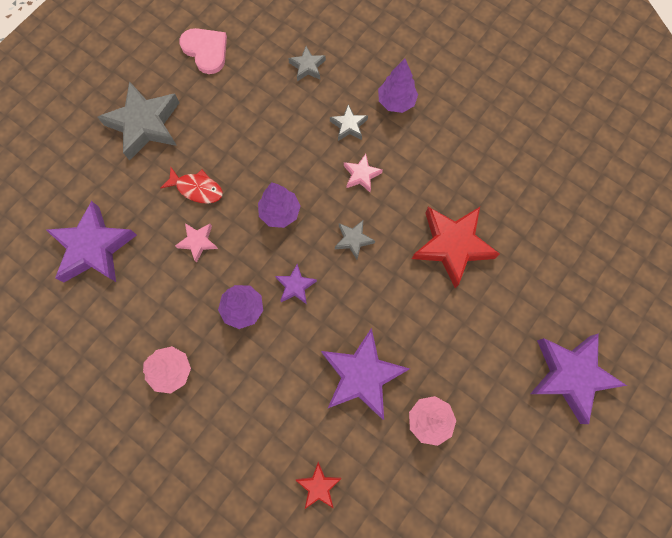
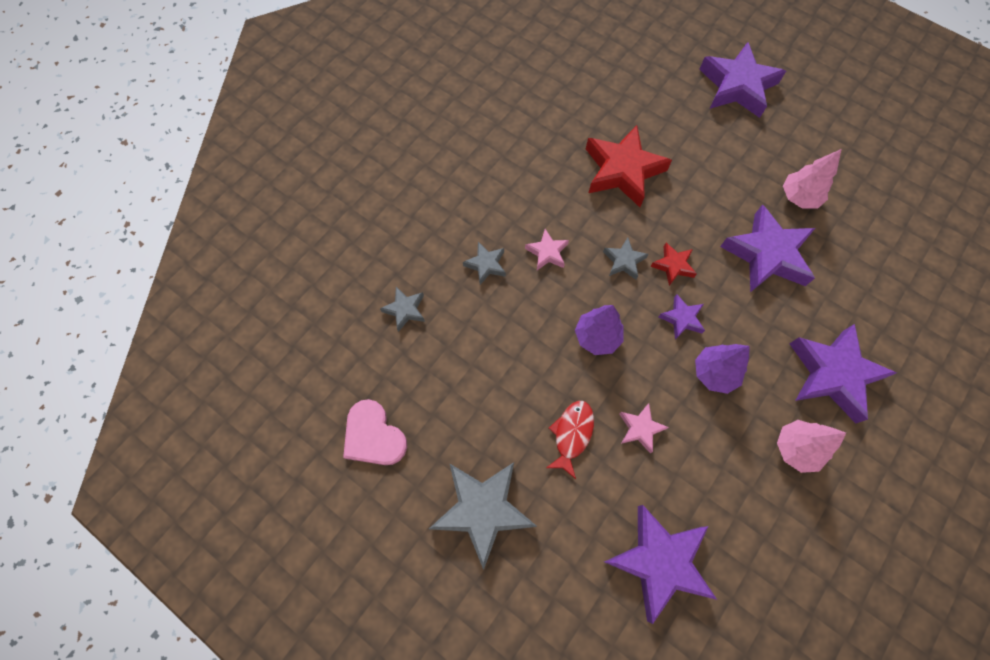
camera: 90 degrees left, 5 degrees down
(206, 50) = (373, 436): pink heart -> pink heart turned 90 degrees counterclockwise
(237, 418) = (833, 374): none -> purple star
(318, 486) = (880, 294): red star -> red star (673, 265)
(396, 102) = (456, 216): purple tree -> none

